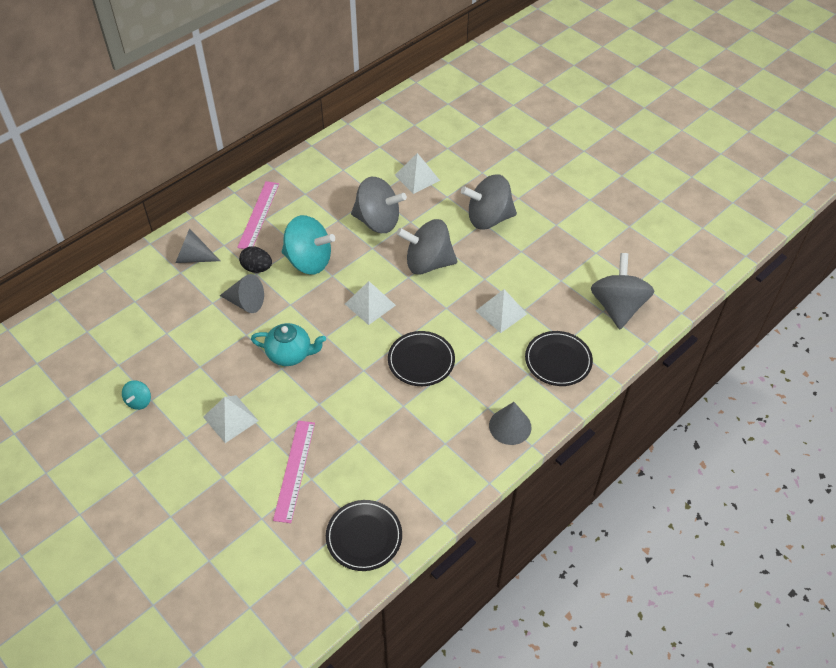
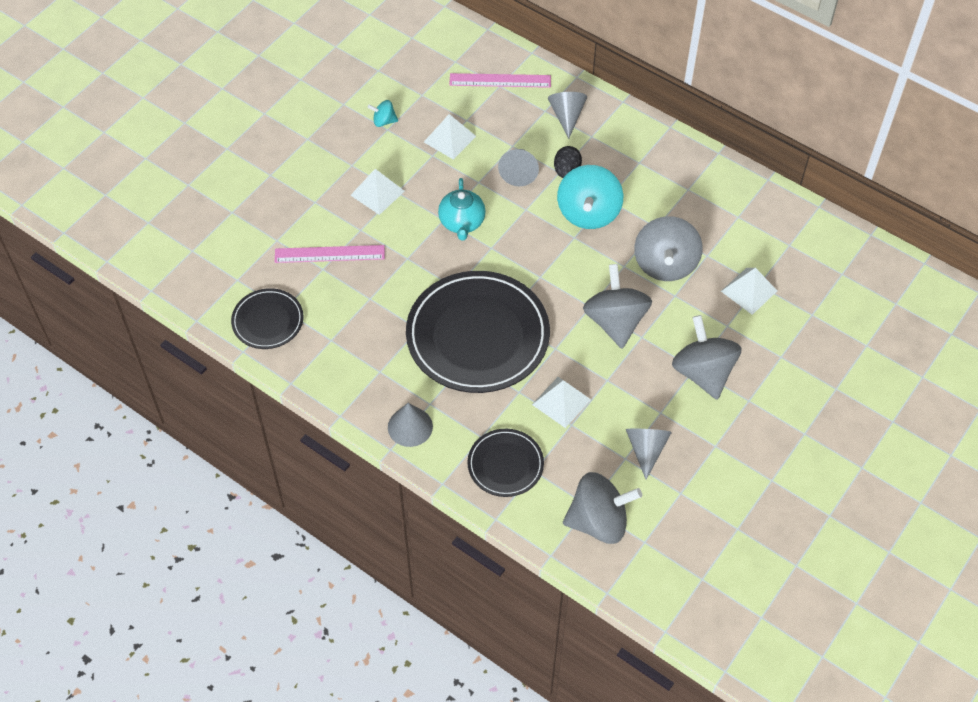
camera: 80 degrees right, 5 degrees up
(259, 215) = (642, 155): pink ruler -> pink ruler (500, 80)
(370, 304) = (542, 278): white pyramid -> white pyramid (449, 139)
(421, 360) = (477, 335): black plate -> black plate, size x1.98
(554, 265) = (646, 449): none -> grey cone

